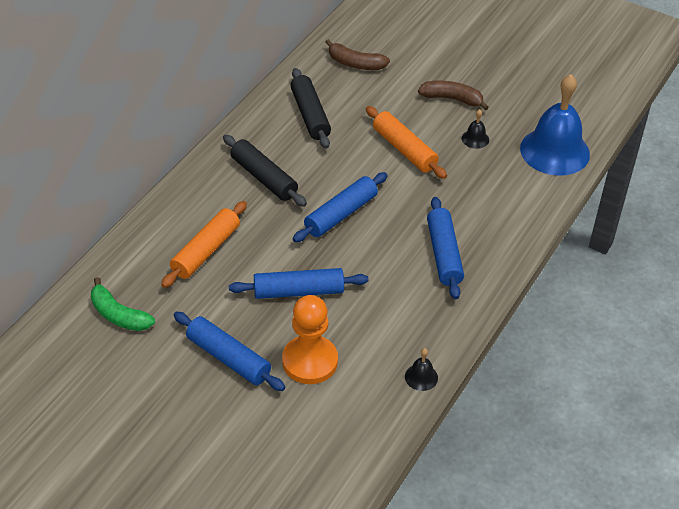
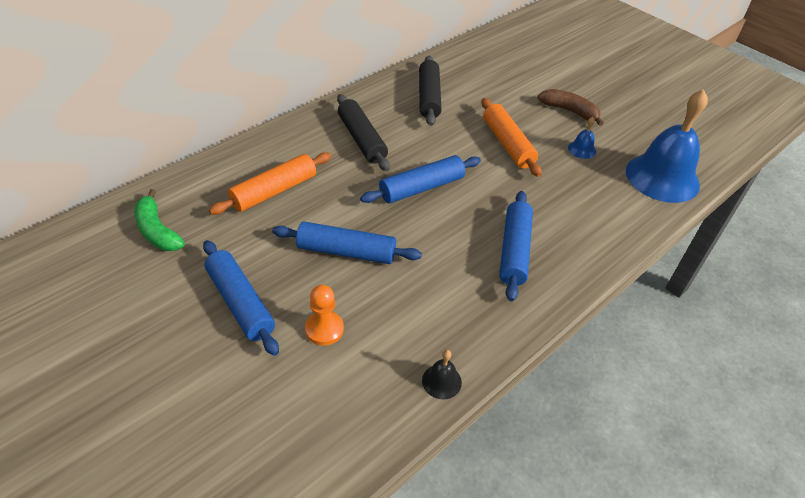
camera: 15 degrees right, 0 degrees up
(310, 361) = (324, 329): orange pawn -> orange pawn, size x0.60
(355, 63) = (487, 66): brown banana -> none
(475, 139) = (582, 149): black bell -> blue bell

